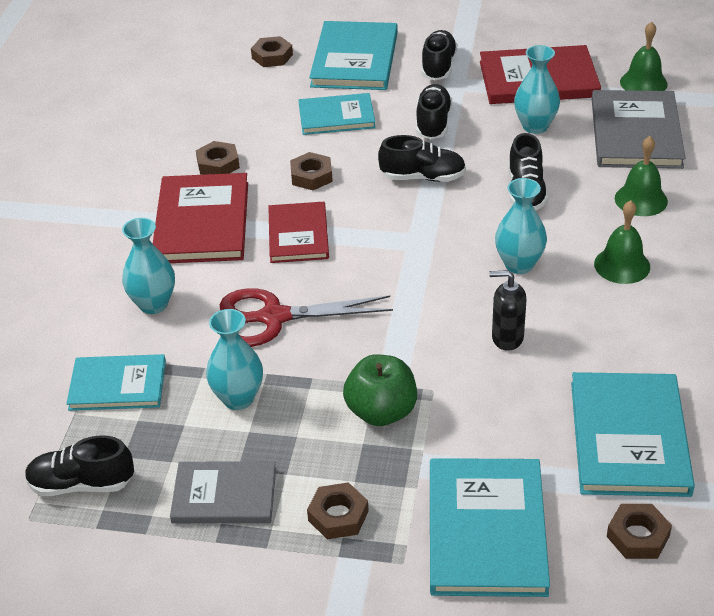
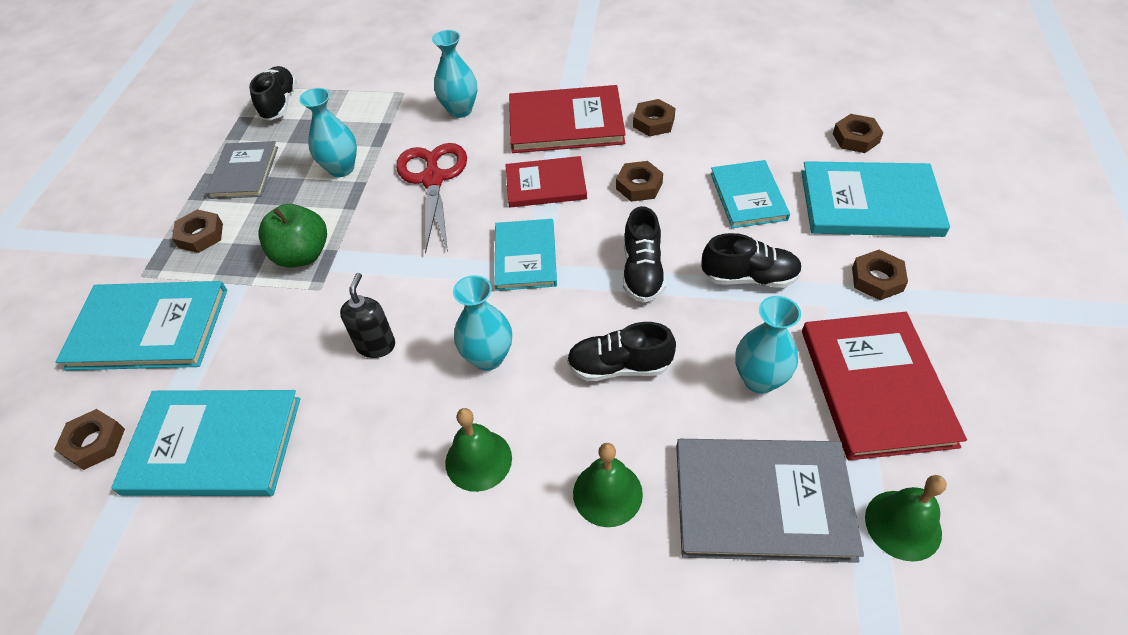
camera: 90 degrees right, 10 degrees up
(117, 385) = (372, 105): turquoise book -> turquoise book (525, 256)
(438, 66) = (877, 279): black shoe -> brown nut

